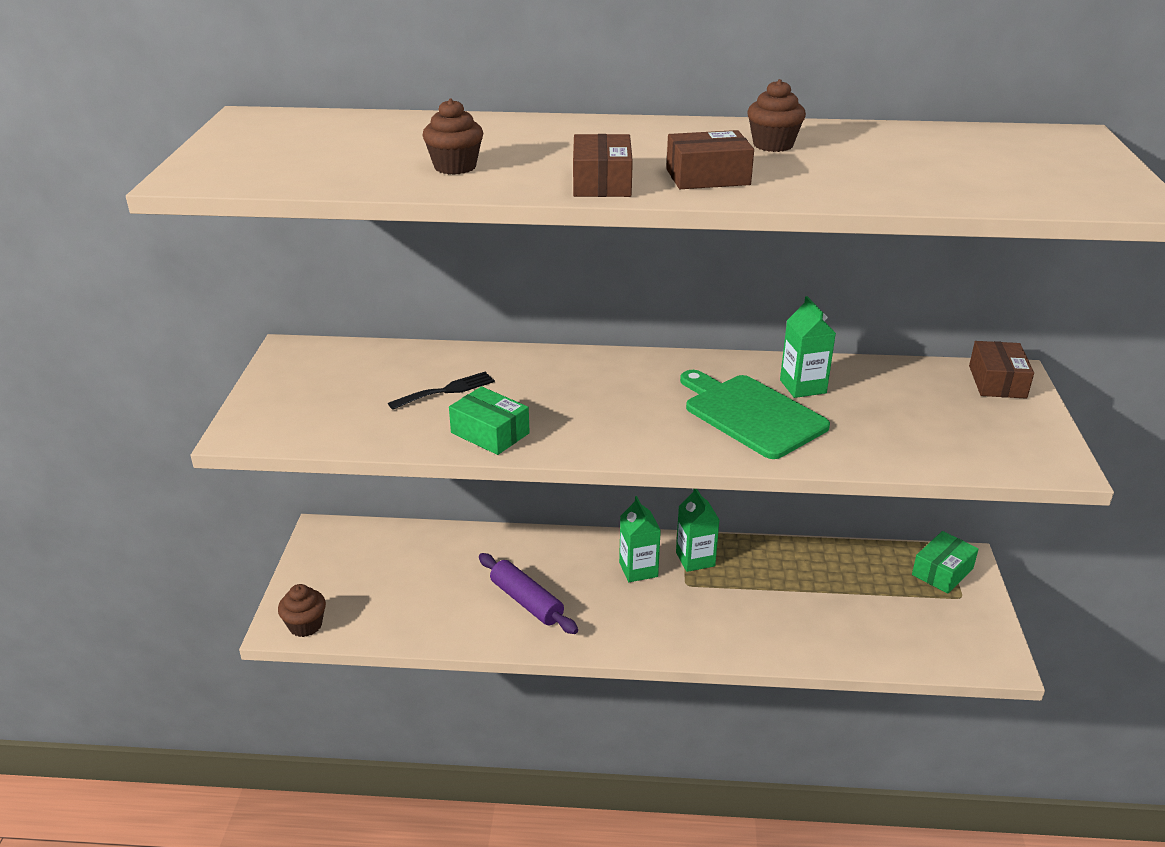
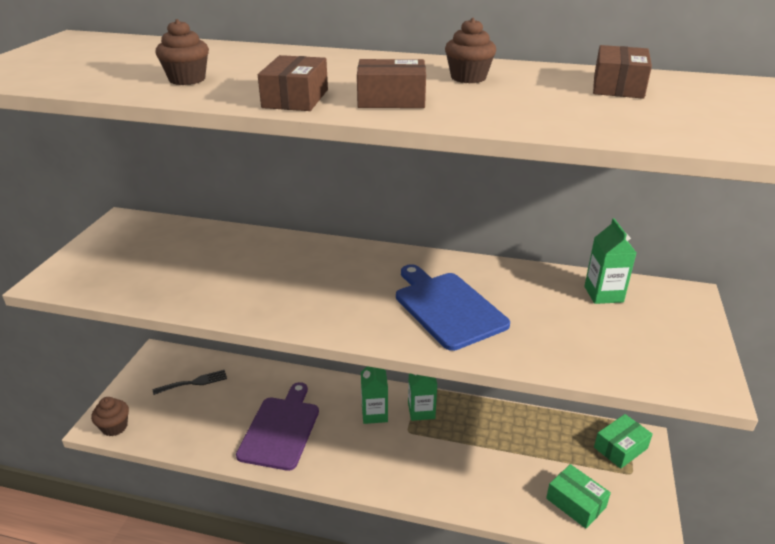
camera: 10 degrees right, 0 degrees up
(446, 390) = (216, 263): black fork -> black fork (194, 382)
(490, 433) = (230, 301): green box -> green box (575, 503)
(526, 601) = (281, 429): purple rolling pin -> purple cutting board
(751, 414) = (447, 307): green cutting board -> blue cutting board
(803, 386) = (500, 287): green carton -> green carton (603, 294)
(997, 382) = (672, 300): brown box -> brown box (618, 86)

